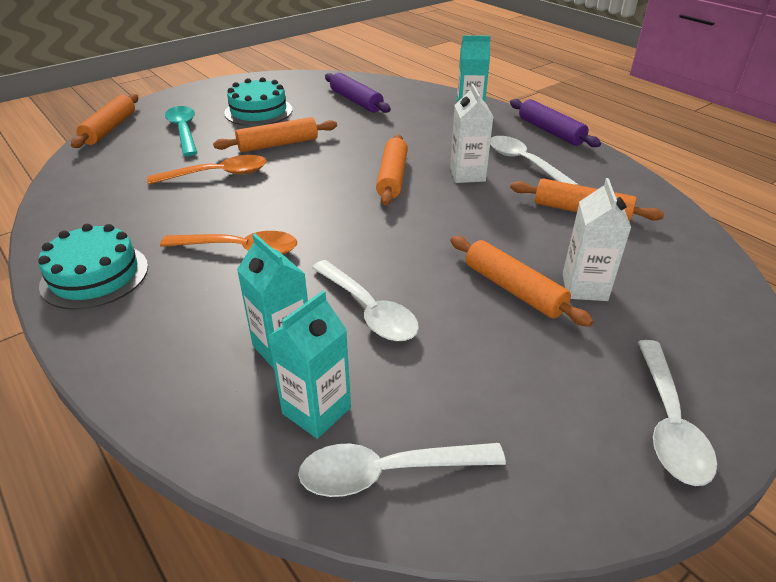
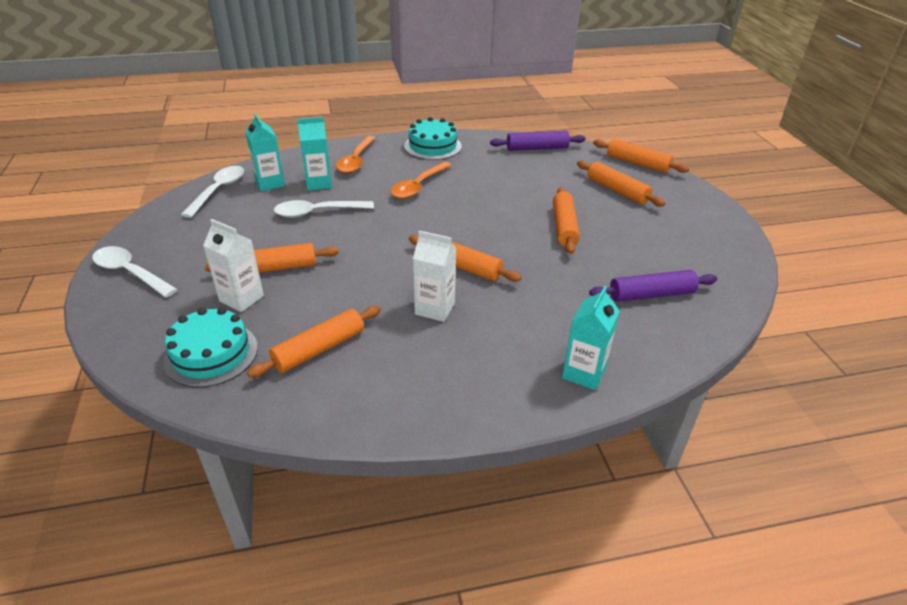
camera: 115 degrees right, 0 degrees up
(183, 131) = (617, 190): turquoise spoon -> orange rolling pin
(218, 174) = (526, 193): orange spoon -> orange spoon (356, 161)
(258, 111) = (646, 230): turquoise cake -> turquoise cake (211, 354)
(523, 163) = (429, 356): white spoon -> none
(550, 131) = (485, 418): purple rolling pin -> purple rolling pin (537, 148)

